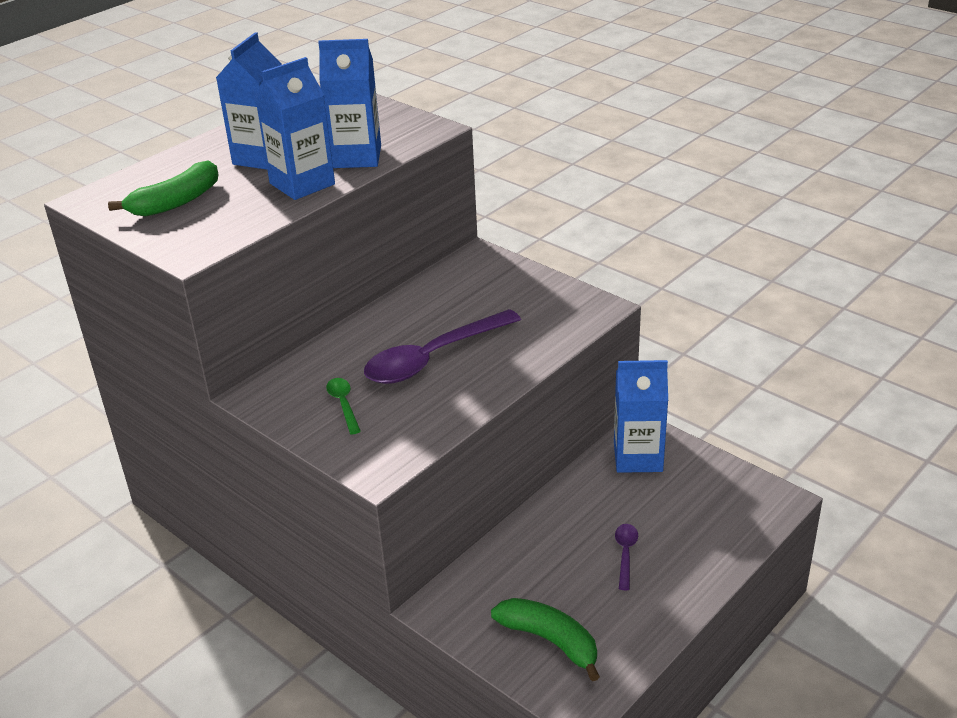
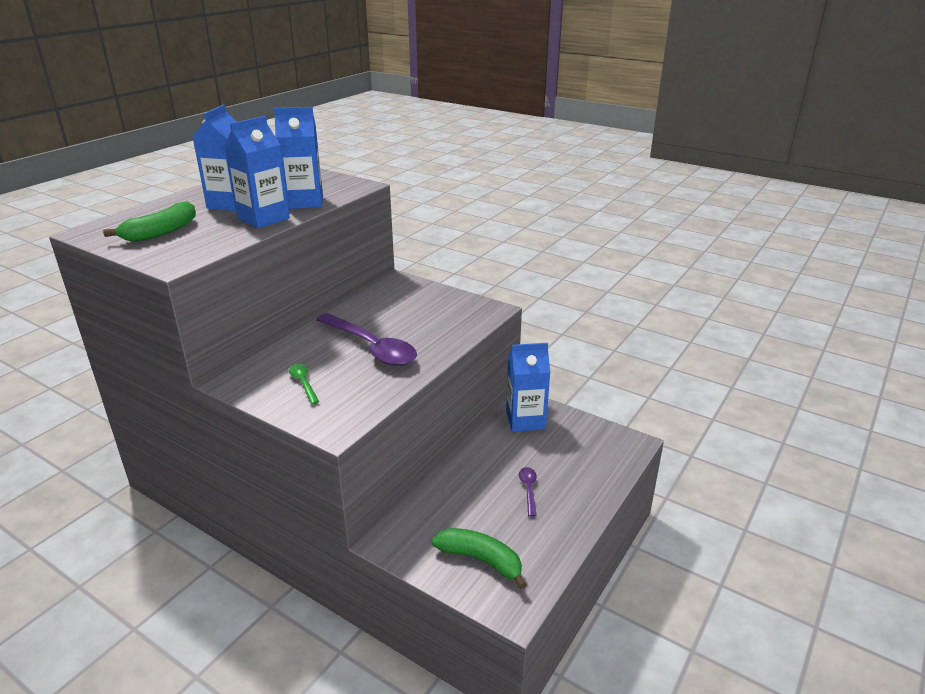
camera: 10 degrees left, 5 degrees down
(433, 358) = (371, 348): purple spoon -> purple spoon turned 90 degrees counterclockwise

